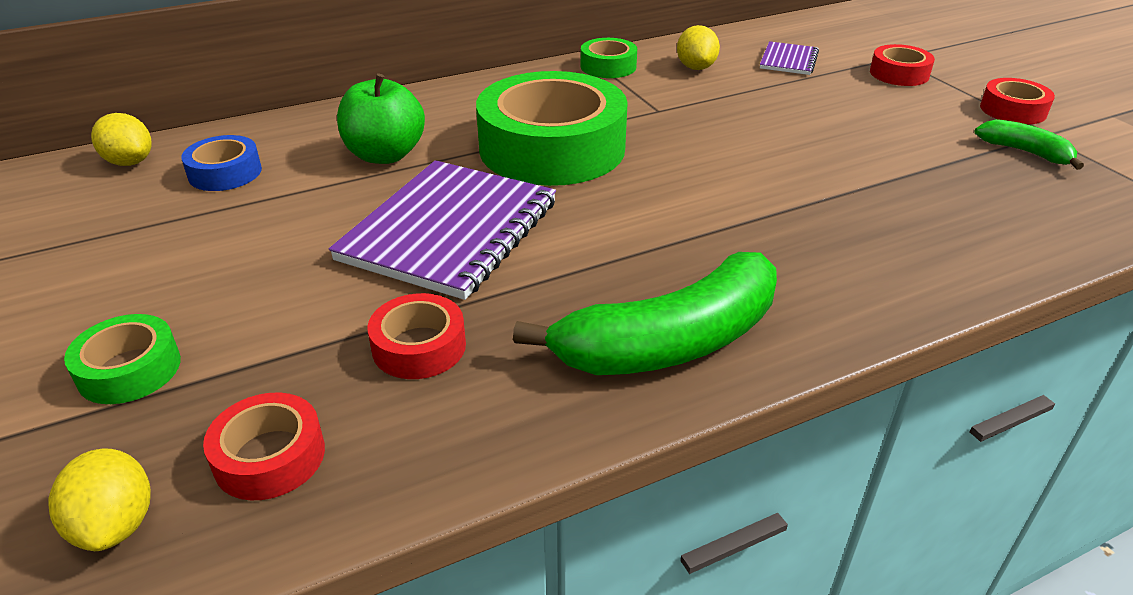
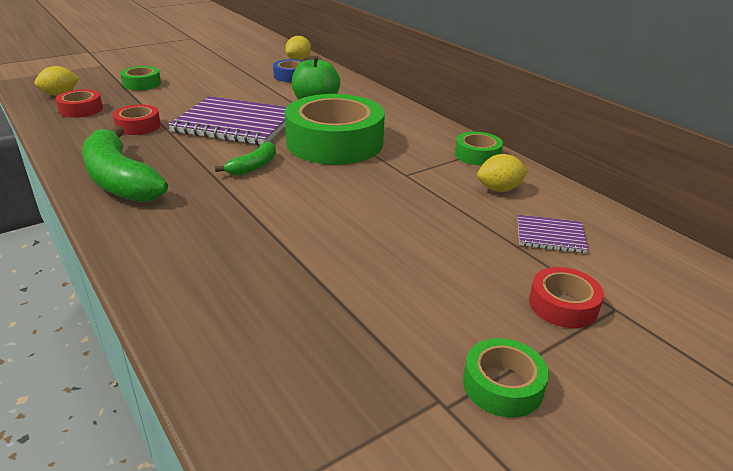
camera: 80 degrees right, 5 degrees down
(1013, 110) = (502, 385): red tape -> green tape
(1025, 152) = (386, 372): green banana -> green banana (253, 166)

